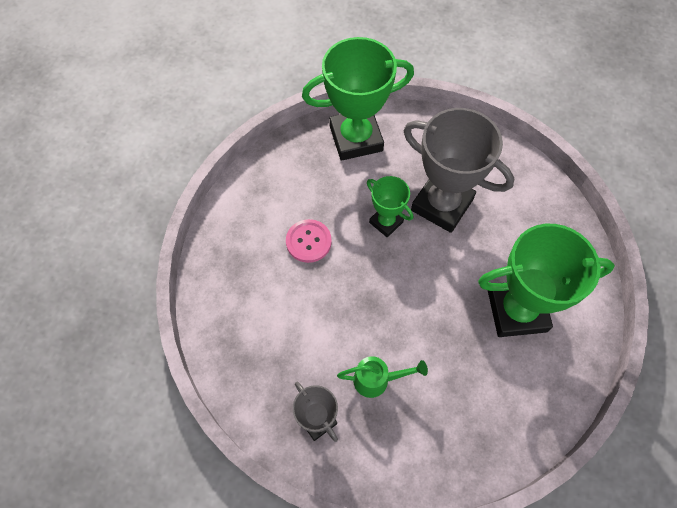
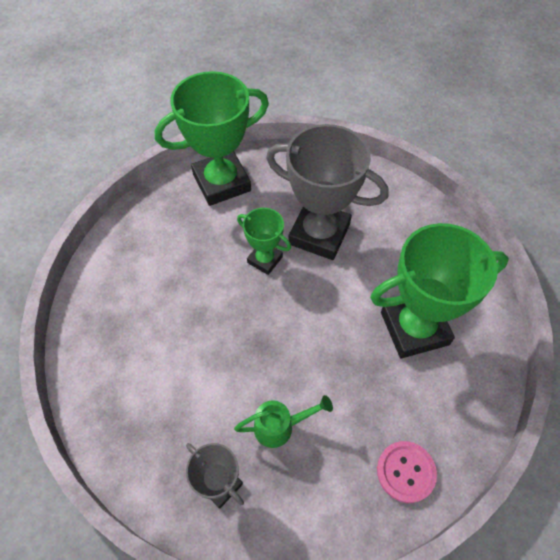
camera: 10 degrees left, 5 degrees down
(308, 241) = (186, 292): pink button -> pink button (405, 472)

